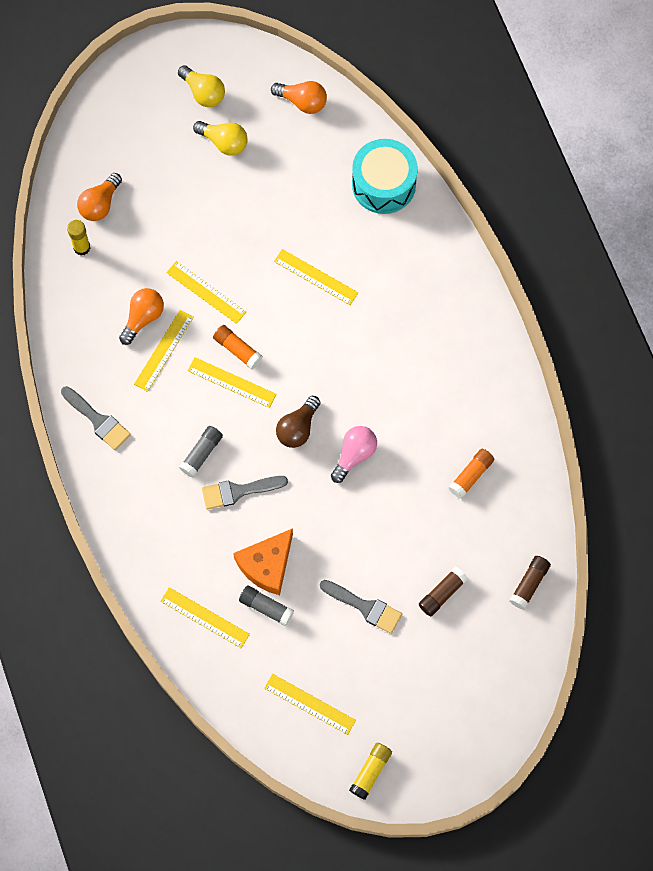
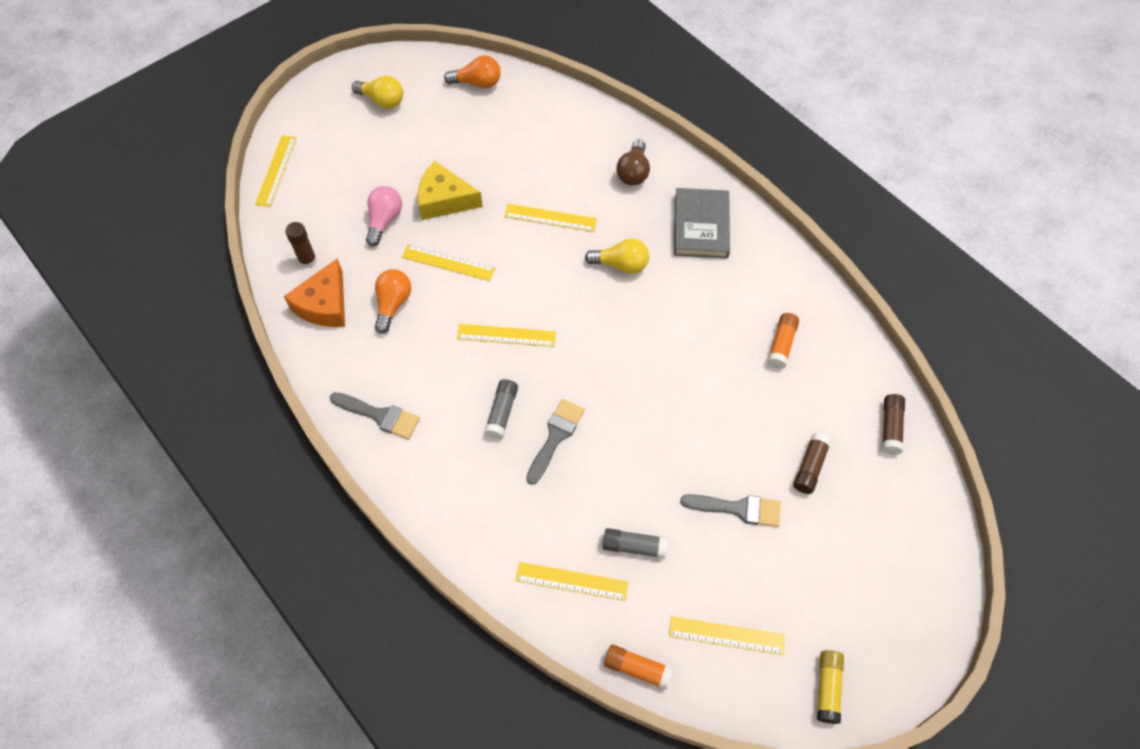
camera: 20 degrees left, 10 degrees down
(82, 247) = (308, 260): yellow glue stick -> brown glue stick
(100, 204) = (314, 218): orange light bulb -> none
(164, 350) = (425, 327): yellow ruler -> yellow ruler (276, 170)
(224, 142) = (417, 134): yellow light bulb -> yellow light bulb (621, 265)
(225, 224) = (444, 200): none -> yellow cheese
(237, 349) = (500, 303): orange glue stick -> orange glue stick (637, 668)
(238, 491) = (555, 437): grey brush -> grey brush turned 150 degrees clockwise
(267, 565) = (616, 501): orange cheese -> orange cheese (324, 304)
(298, 428) = (591, 356): brown light bulb -> brown light bulb (633, 172)
(354, 455) = (658, 363): pink light bulb -> pink light bulb (384, 221)
(383, 184) = (580, 125): turquoise drum -> none
(452, 333) = (701, 226): none -> grey book

